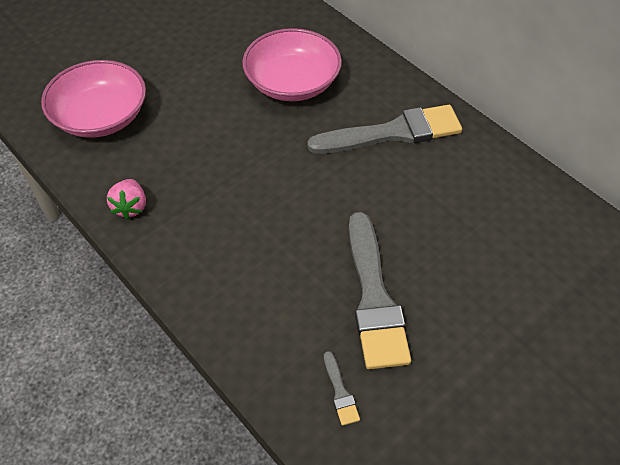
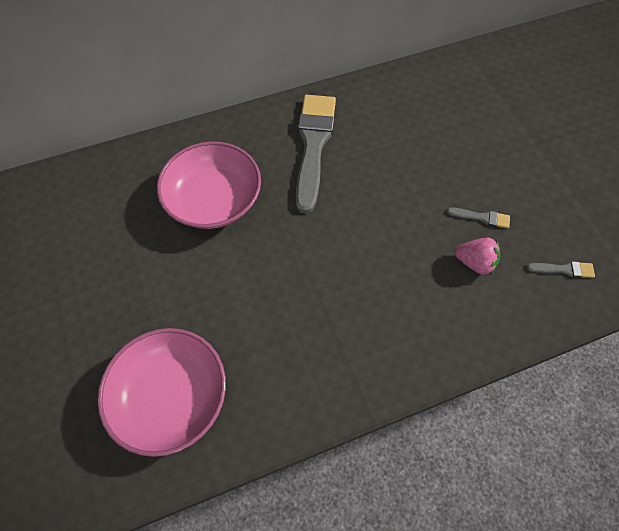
camera: 70 degrees left, 10 degrees up
(130, 207) = (319, 391): pink strawberry -> pink strawberry (474, 262)
(374, 297) = (481, 217): grey brush -> grey brush, size x0.41

